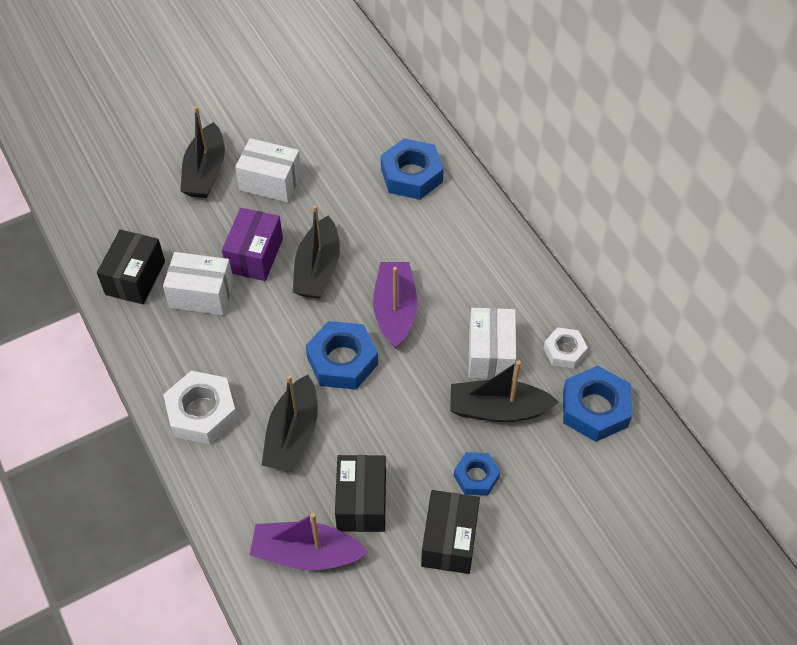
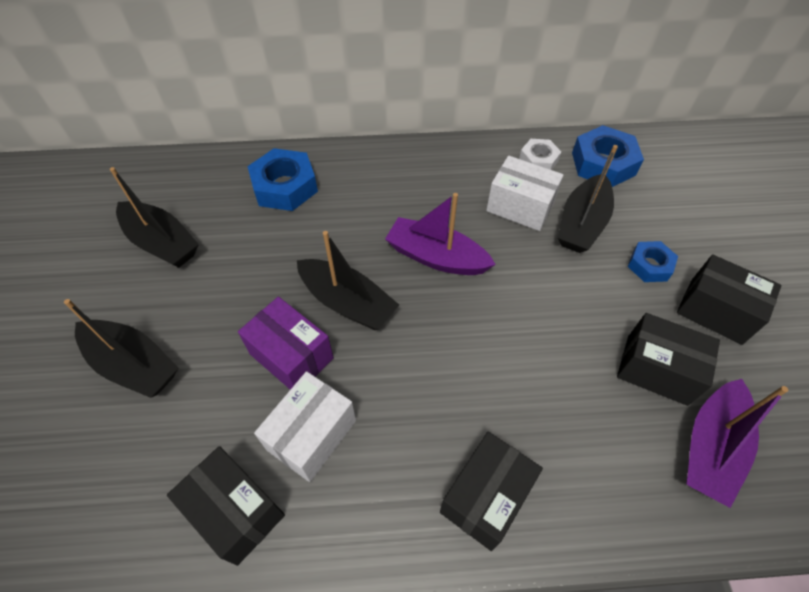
camera: 65 degrees left, 0 degrees up
(202, 412) = (485, 497): white nut -> black box
(270, 182) = (201, 304): white box -> none
(293, 434) = (552, 405): black boat -> black boat (162, 243)
(342, 361) = (476, 323): blue nut -> none

